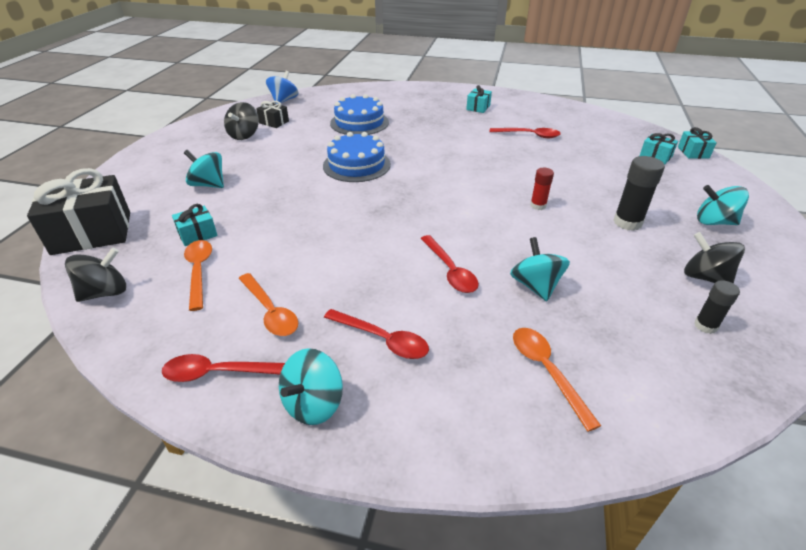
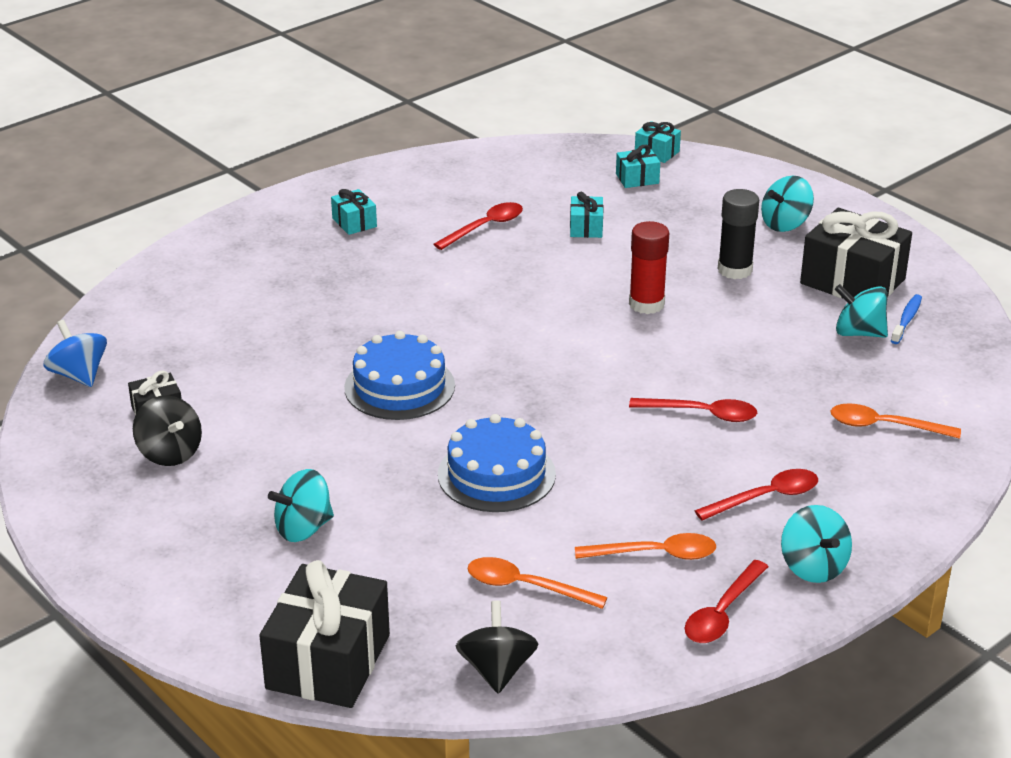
camera: 55 degrees left, 5 degrees down
(197, 234) = (435, 569): turquoise gift -> turquoise gift (586, 228)
(359, 123) = (268, 336): blue cake -> blue cake (496, 474)
(535, 286) = (775, 376): turquoise spinning top -> turquoise spinning top (858, 333)
(538, 205) = (646, 304): red glue stick -> red glue stick, size x1.65
(704, 277) = (852, 281): black spinning top -> black gift
(705, 326) = (907, 320): black glue stick -> blue toothbrush

